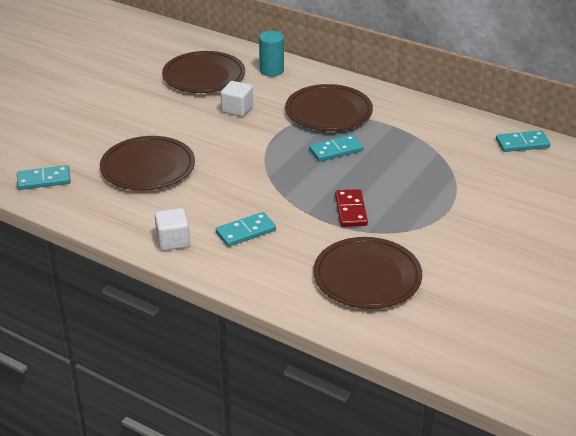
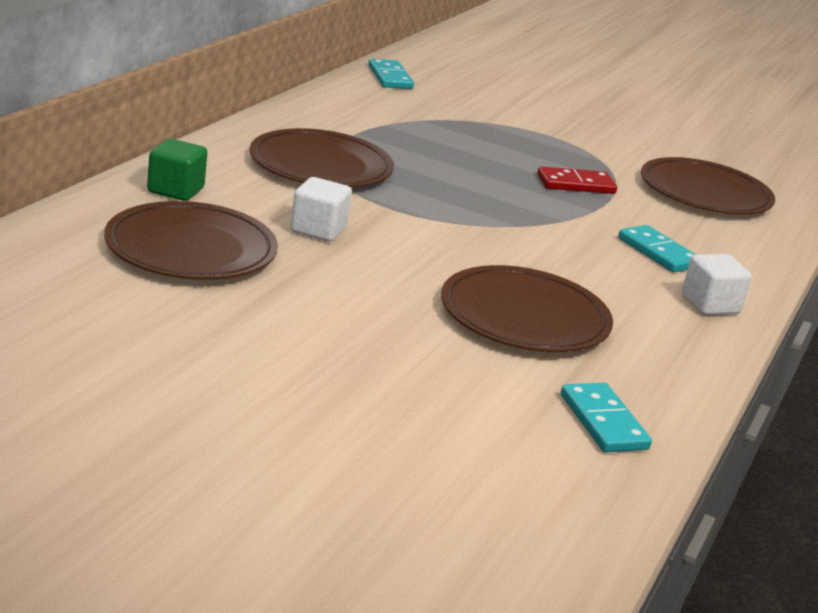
camera: 100 degrees left, 10 degrees down
(271, 70) = (175, 190): turquoise cylinder -> green cube
(335, 150) = (431, 175): turquoise domino -> none

